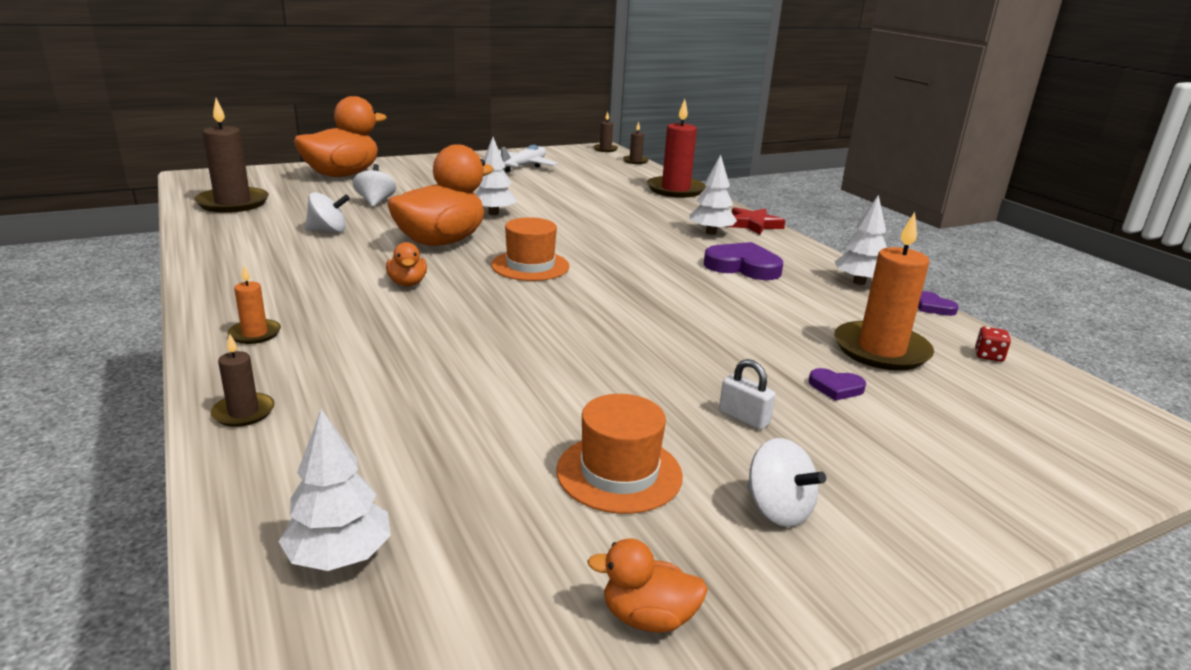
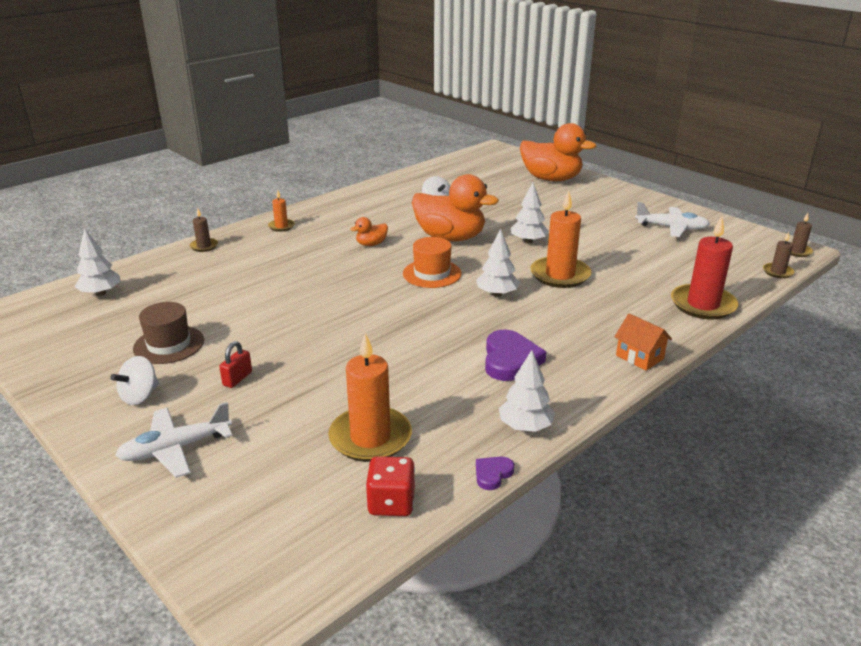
camera: 75 degrees right, 5 degrees up
(233, 203) = (457, 170): brown candle -> none
(375, 202) = (506, 202): white spinning top -> none
(584, 217) = (560, 275): none -> orange candle
(619, 473) = (169, 344): orange hat -> brown hat
(648, 617) = (59, 366): orange duck -> none
(711, 233) = (587, 336): white tree -> white tree (497, 294)
(744, 418) = (237, 378): white padlock -> red padlock
(753, 224) = (639, 357): red star -> orange house
(836, 387) = (293, 414): purple heart -> none
(917, 481) = (175, 449): none -> white plane
(988, 356) = (391, 503): red dice -> red dice, size x1.75

